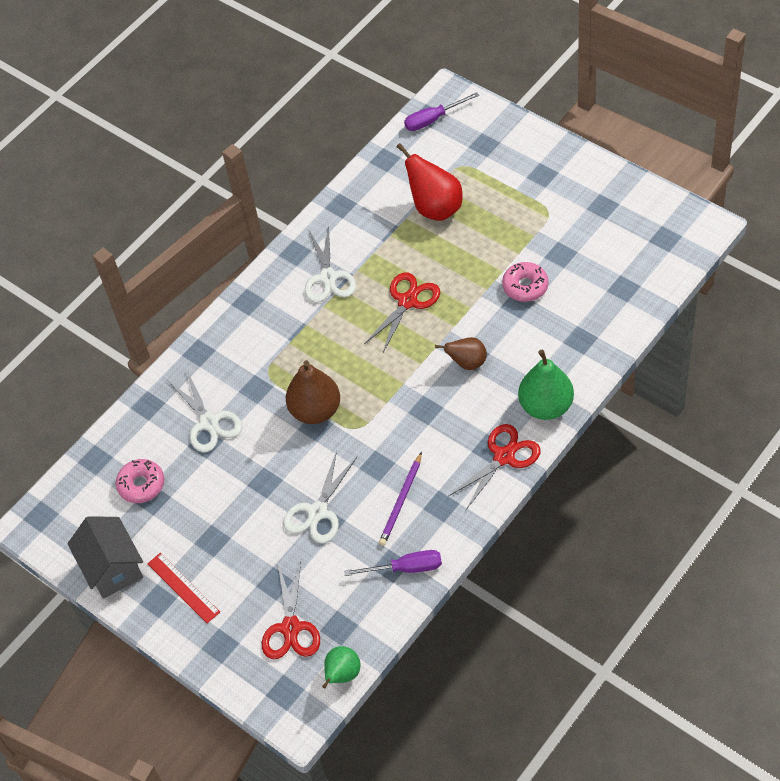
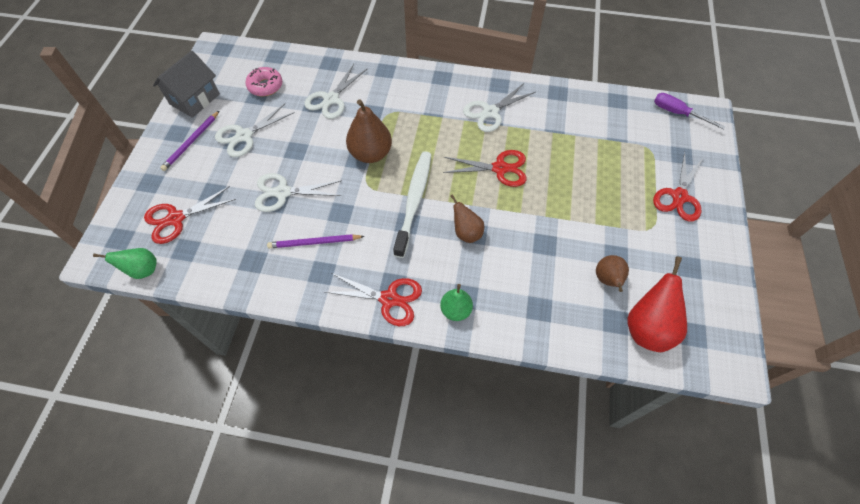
camera: 55 degrees right, 5 degrees up
(183, 587) = (191, 142): red ruler -> purple pencil
(209, 529) = (244, 136): none -> white scissors
(403, 393) = (414, 201): none -> white toothbrush
(406, 568) = (253, 272): purple screwdriver -> none
(435, 208) = (597, 149): red pear -> red pear (647, 327)
(525, 286) = (566, 242): pink donut -> none
(528, 173) = (679, 196): none -> red scissors
(546, 406) = (456, 310): green pear -> green pear, size x0.61
(581, 273) = (607, 280): none -> brown pear

